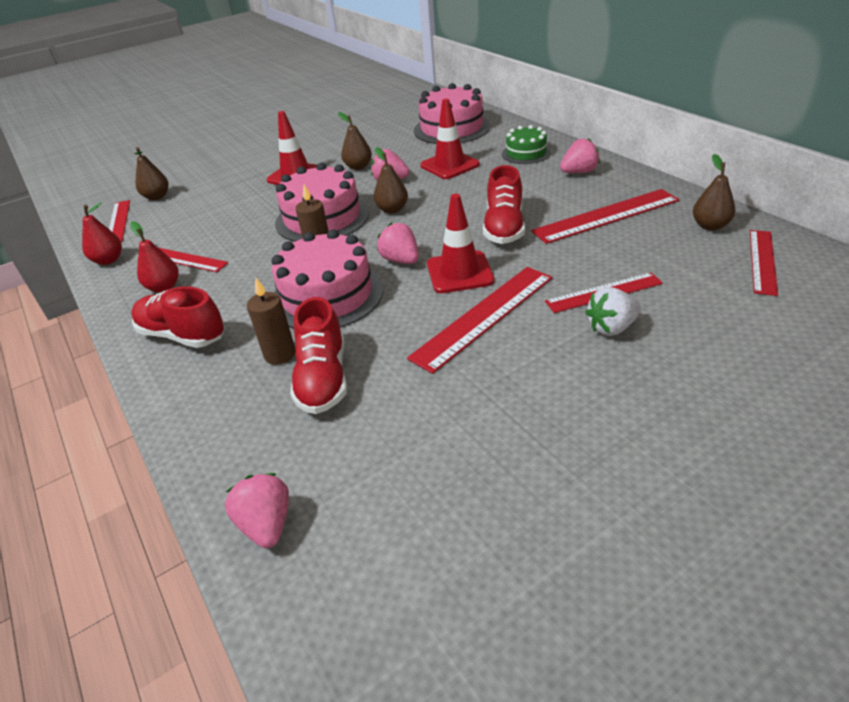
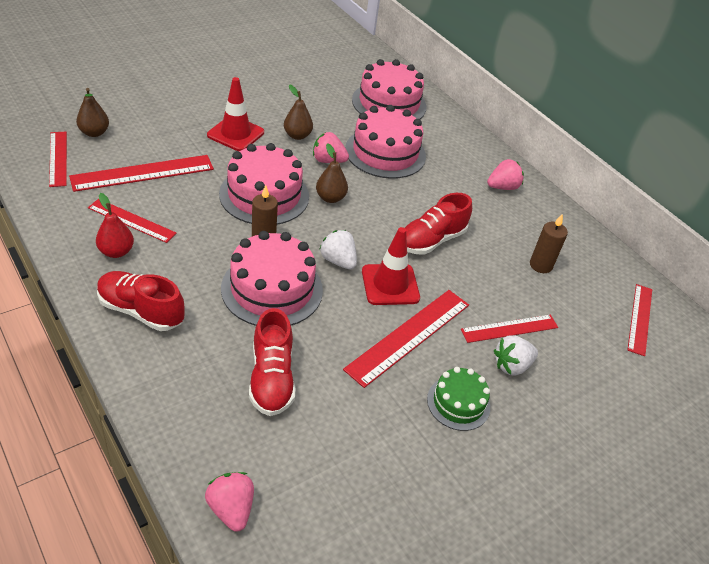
camera: 10 degrees left, 5 degrees up
(109, 260) = (56, 207): red pear -> none
(280, 354) = (232, 347): brown candle -> brown candle (540, 265)
(401, 260) = (338, 261): pink strawberry -> white strawberry
(449, 165) = (385, 152): red traffic cone -> pink cake
(504, 227) = (431, 240): red shoe -> red shoe turned 45 degrees clockwise
(526, 153) = (457, 152): green cake -> green cake (458, 403)
(606, 216) = (521, 244): red ruler -> red ruler (143, 173)
(710, 226) = (605, 273): brown pear -> none

